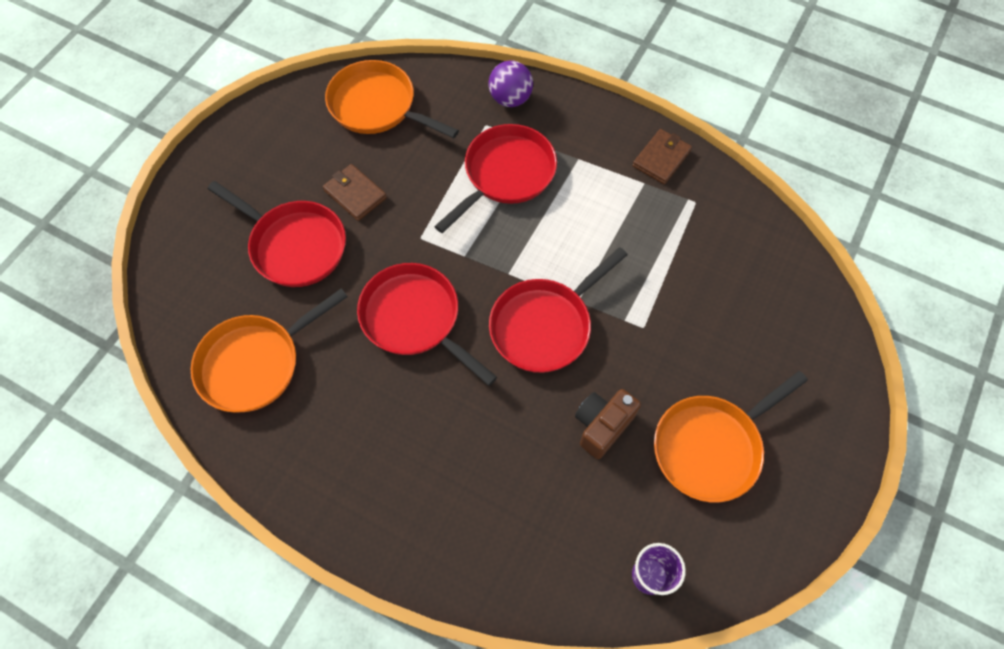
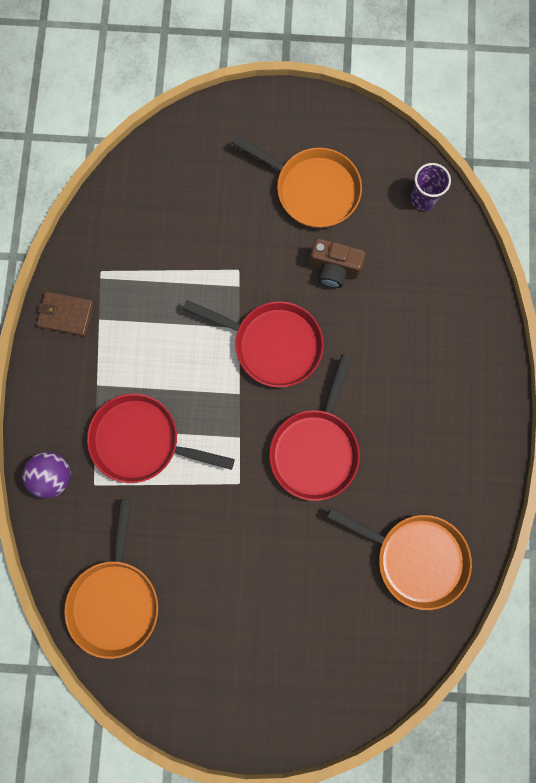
camera: 115 degrees left, 15 degrees up
(294, 245) = (297, 590): red pan -> none
(355, 194) = (222, 565): brown wallet -> none

